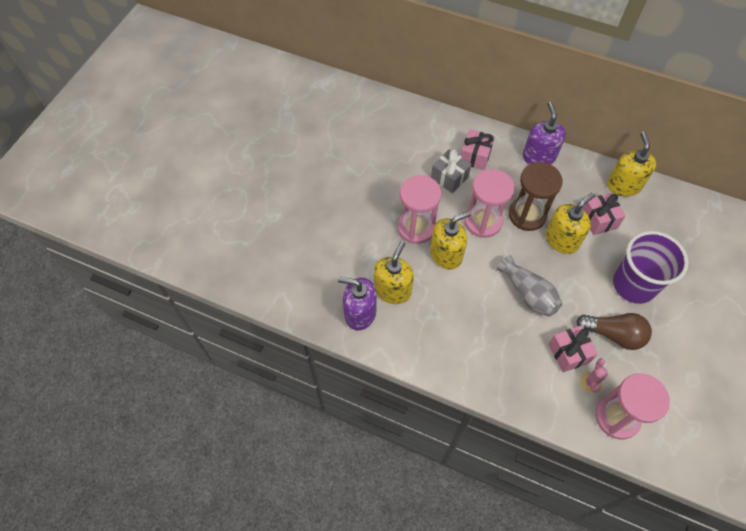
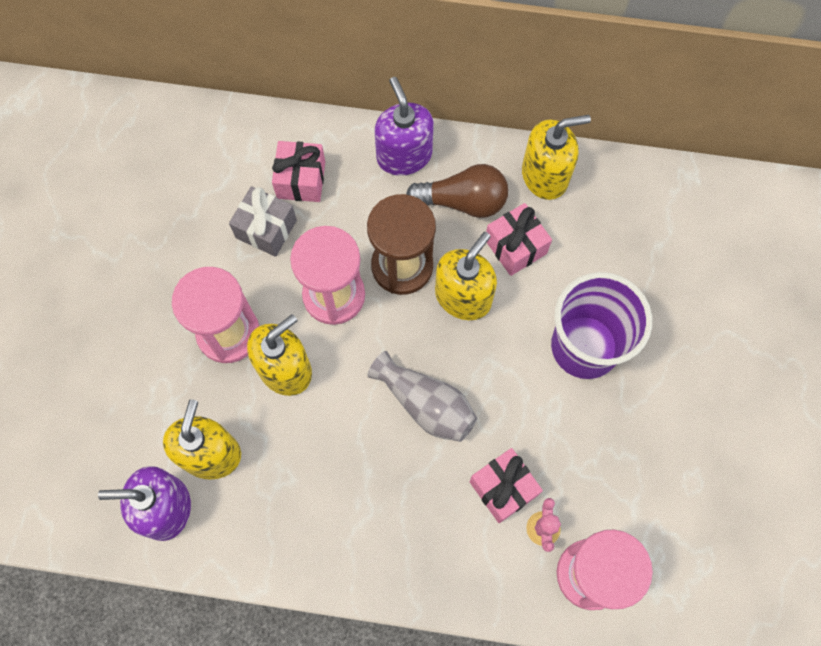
camera: 15 degrees left, 10 degrees up
(613, 334) = (566, 439): brown light bulb -> brown light bulb (463, 201)
(623, 185) = (545, 175): yellow soap dispenser -> yellow soap dispenser turned 90 degrees clockwise

